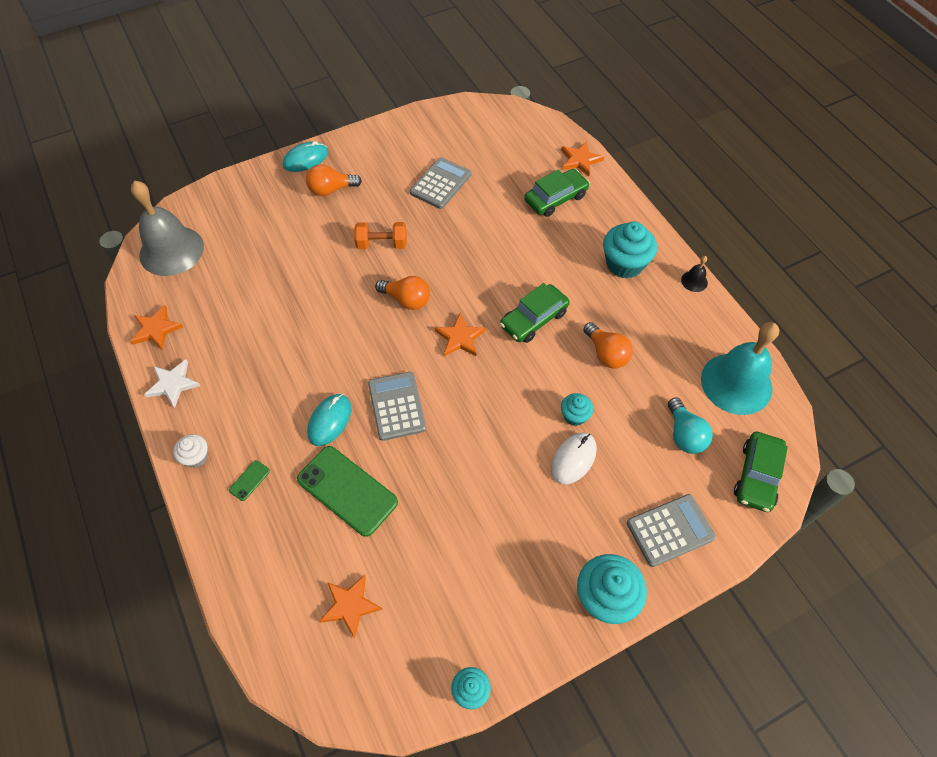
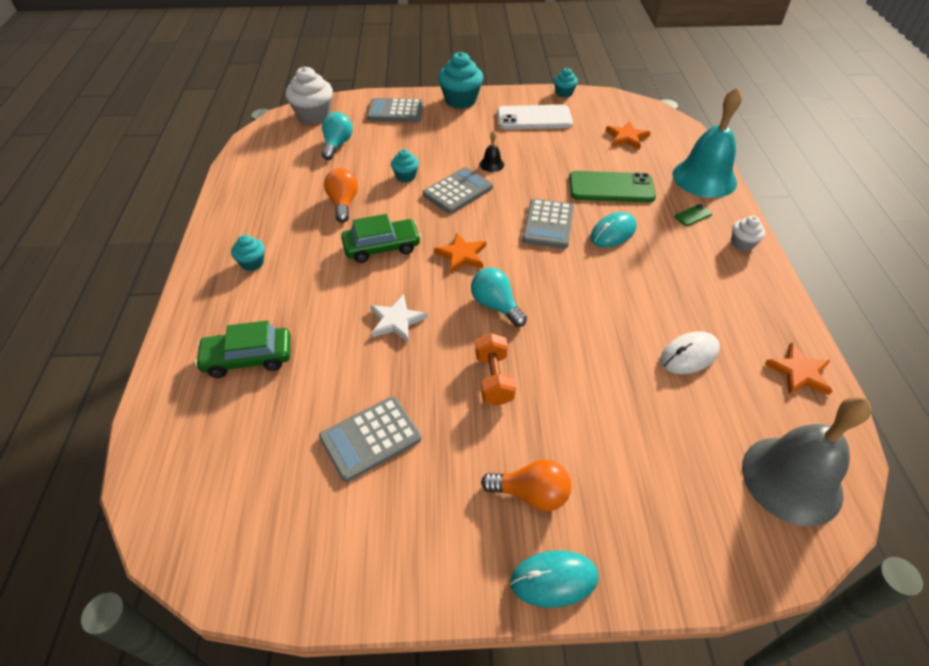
camera: 155 degrees left, 10 degrees down
(173, 384) = (771, 308): white star -> white star (396, 320)
(347, 491) = (611, 187): green phone -> green phone turned 60 degrees counterclockwise
(382, 244) = (494, 379): orange dumbbell -> orange dumbbell turned 60 degrees clockwise
(406, 300) = (496, 305): orange light bulb -> turquoise light bulb
(486, 597) = (534, 118): none -> white phone
(508, 416) = (458, 191): none -> grey calculator
(573, 459) = (428, 156): white mouse -> white mouse (689, 355)
(580, 160) = (166, 399): orange star -> none
(624, 264) = (252, 263): turquoise cupcake -> turquoise cupcake, size x0.54
(694, 281) = (209, 228): black bell -> black bell (492, 164)
(736, 383) = (266, 157): turquoise bell -> turquoise bell (704, 178)
(757, 476) = (314, 116): green car -> white cupcake

